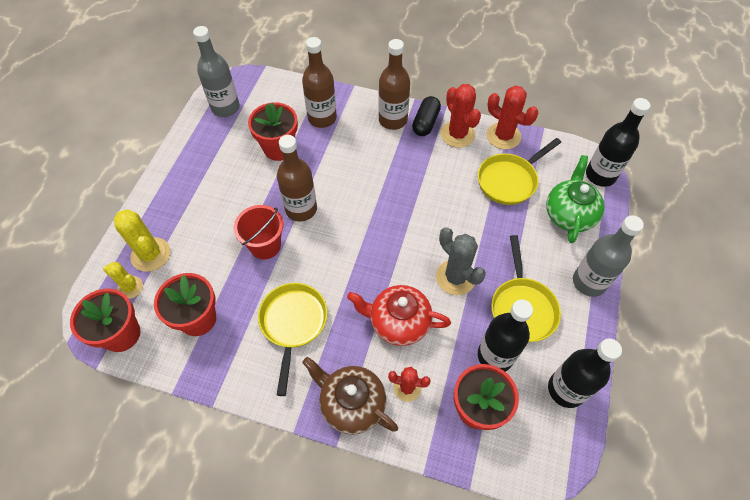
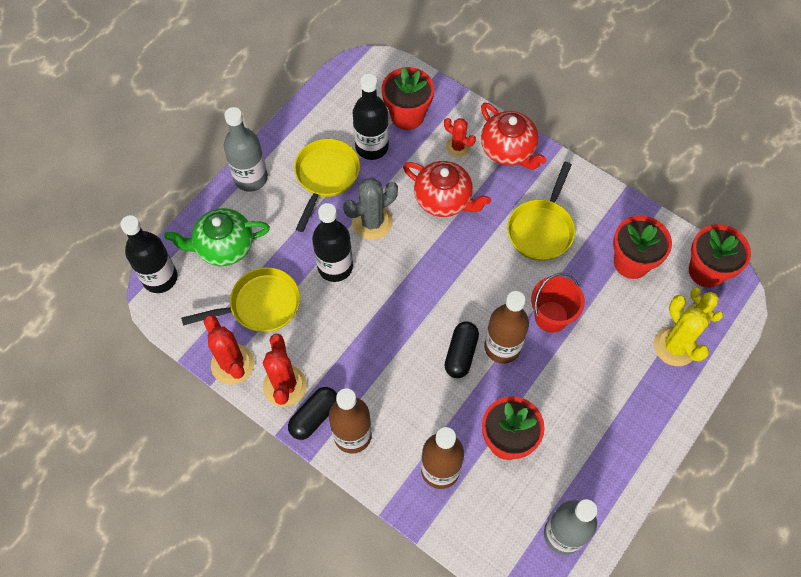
camera: 160 degrees left, 5 degrees up
(333, 194) = (460, 354): none -> black capsule
(351, 404) = (508, 150): brown teapot -> red teapot
(455, 277) = (372, 222): grey cactus -> grey cactus turned 75 degrees clockwise
(566, 389) = (328, 106): black bottle -> black bottle (335, 267)
(569, 214) = (224, 247): green teapot -> green teapot turned 45 degrees clockwise

